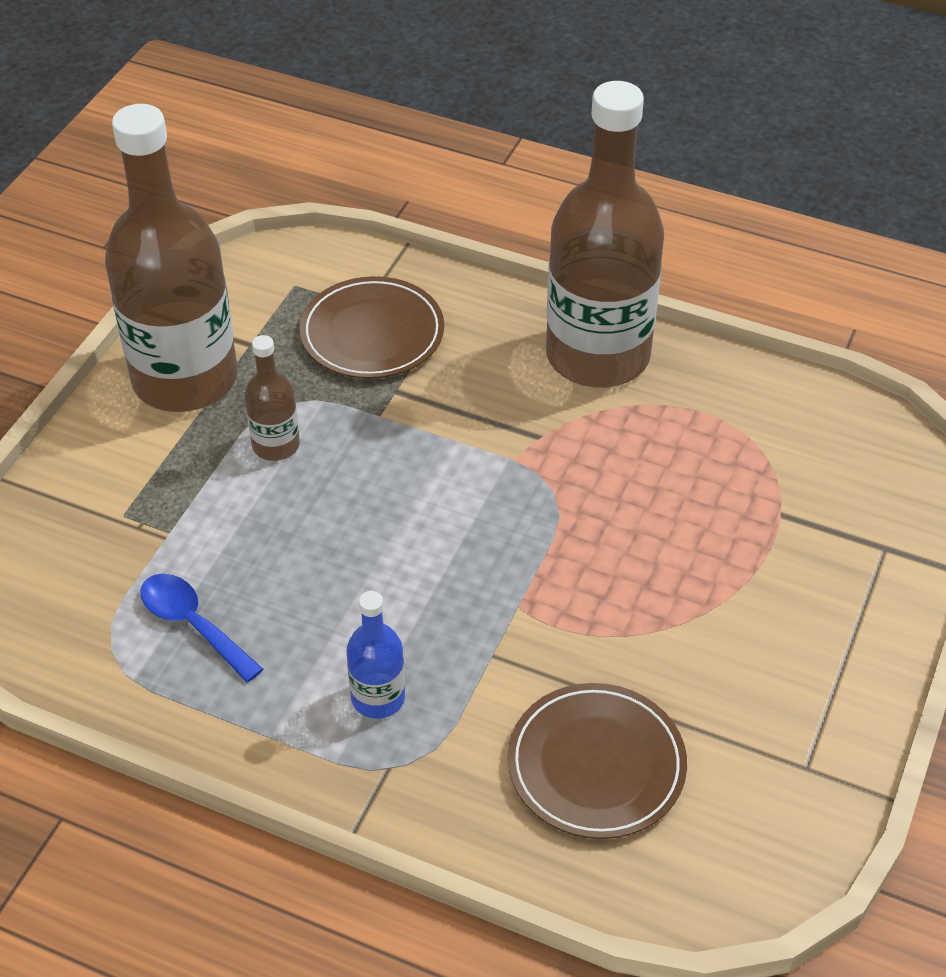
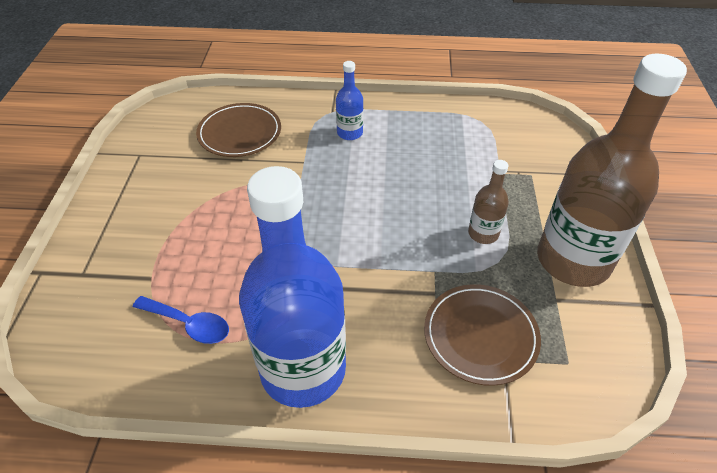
camera: 160 degrees right, 0 degrees up
(193, 624) = (453, 139): blue spoon -> blue spoon (189, 324)
(597, 355) = (303, 369): brown bottle -> blue bottle

